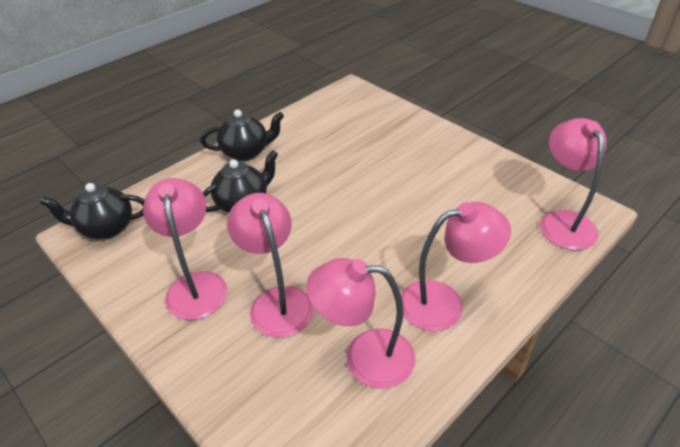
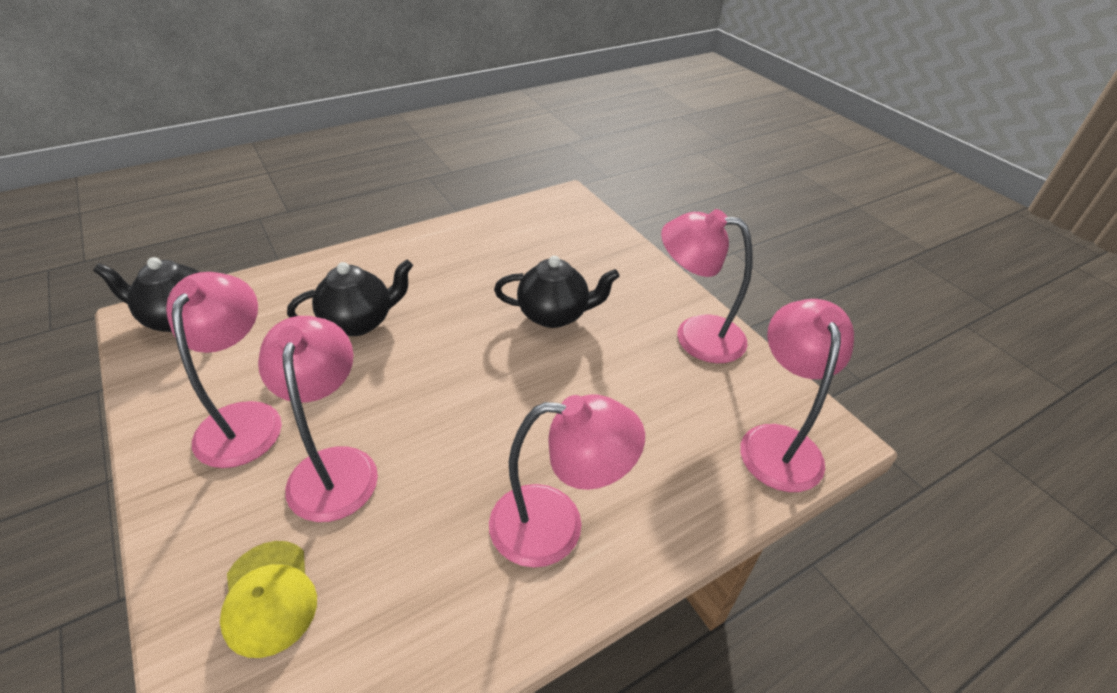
camera: 10 degrees right, 0 degrees up
(246, 152) = (396, 256): black teapot -> black teapot (554, 315)
(277, 389) = (269, 597): none -> yellow cap
(364, 357) = (408, 581): pink lamp -> pink lamp (695, 335)

